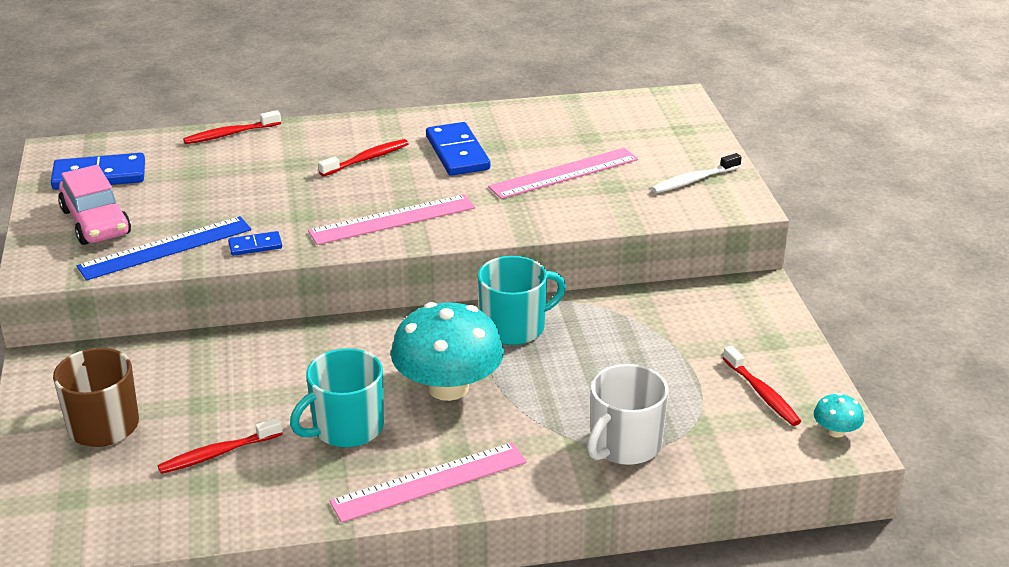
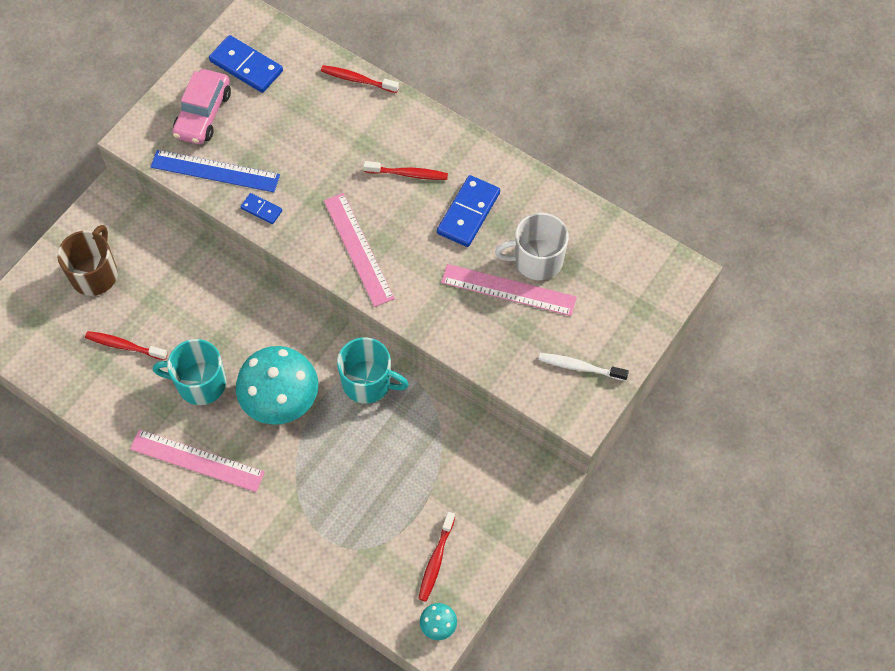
camera: 45 degrees right, 30 degrees up
(392, 219) = (358, 249): pink ruler -> pink ruler turned 45 degrees clockwise
(624, 445) = (317, 526): white mug -> white mug (537, 260)

